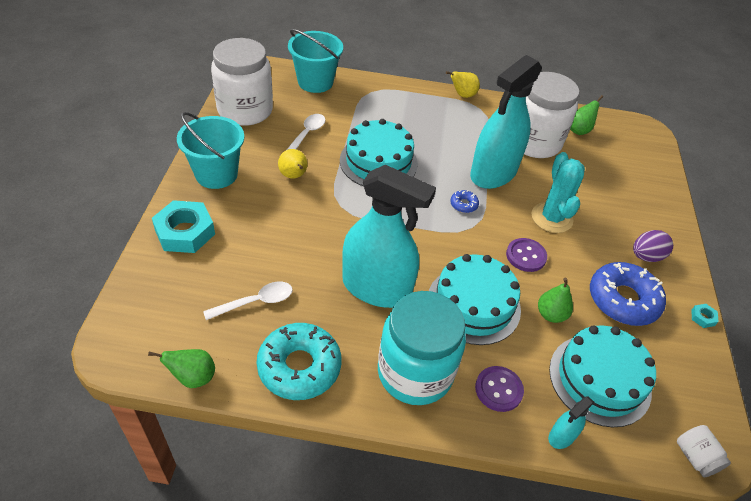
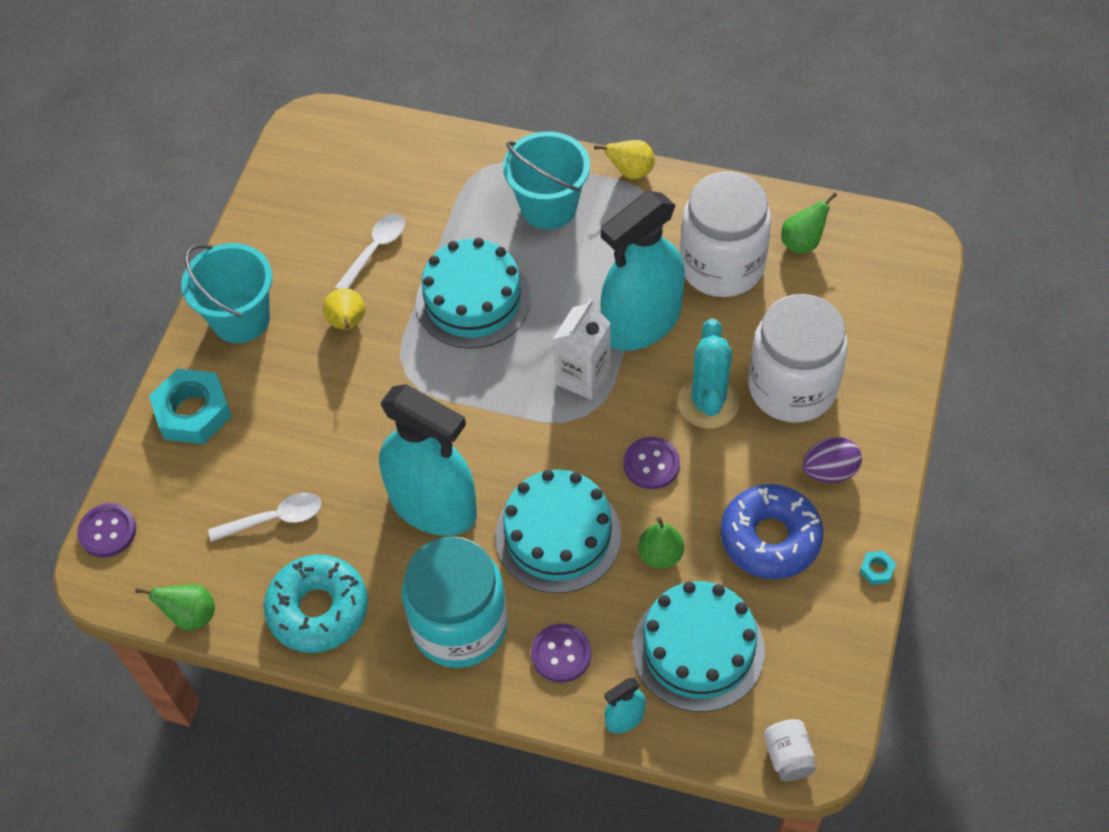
camera: 15 degrees right, 10 degrees up
(119, 317) = (107, 531): none -> purple button
(245, 110) = (291, 204): white jar -> white jar (792, 387)
(315, 82) = (402, 148): turquoise bucket -> turquoise bucket (548, 207)
(463, 204) = (583, 377): blue donut -> white carton

